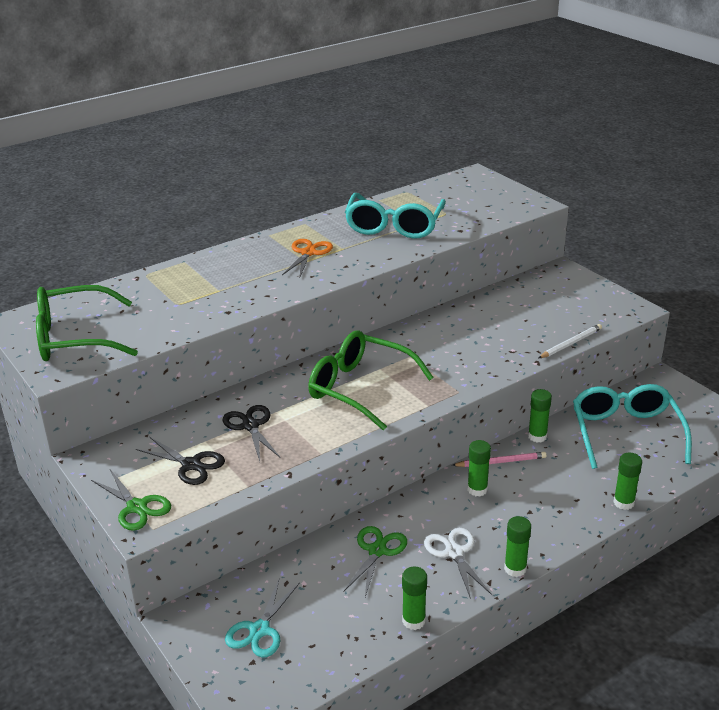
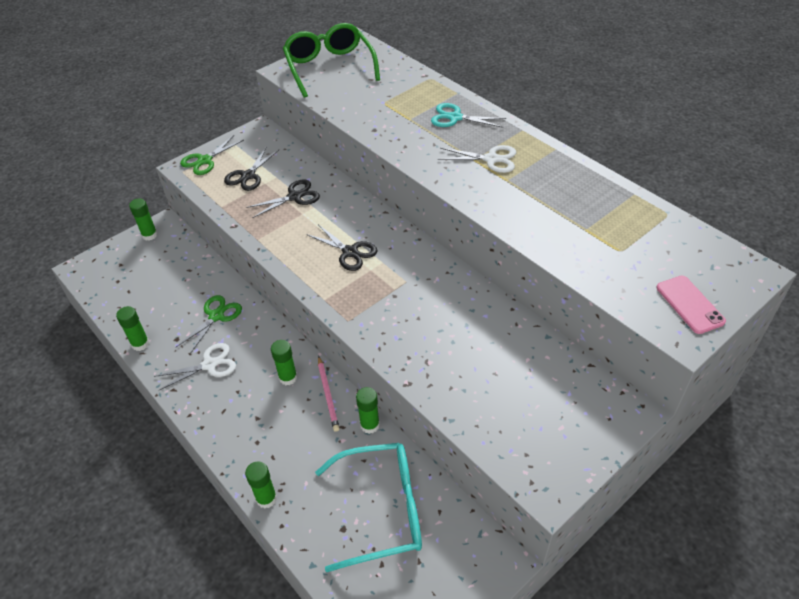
camera: 85 degrees right, 15 degrees up
(259, 630) = (147, 263): turquoise scissors -> turquoise scissors (455, 118)
(308, 253) = (491, 159): orange scissors -> white scissors
(359, 388) = (350, 252): green glasses -> black scissors
(377, 551) = (216, 316): green scissors -> green scissors turned 75 degrees counterclockwise
(394, 226) = (570, 211): turquoise glasses -> none
(506, 198) = (690, 304): none -> pink phone
(515, 569) = (186, 407): green glue stick -> green glue stick (149, 235)
(571, 343) = (450, 416): white pencil -> none

